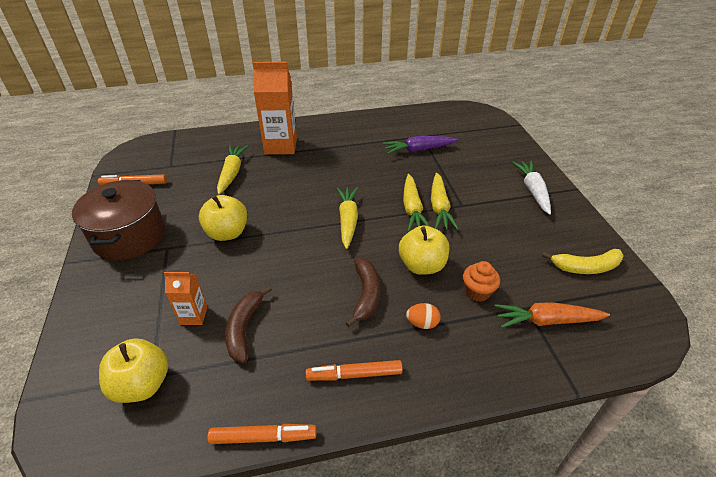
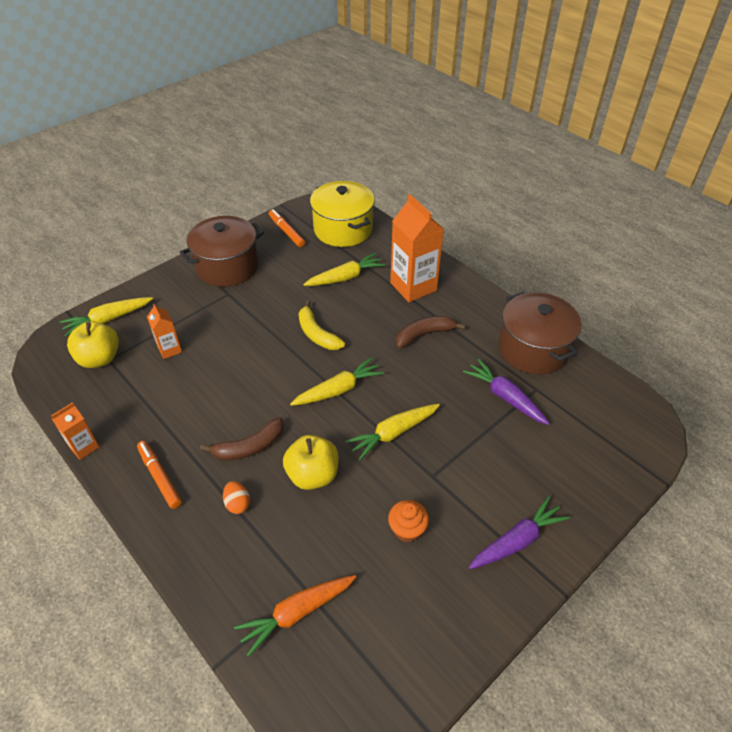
camera: 60 degrees right, 5 degrees up
(175, 154) = (343, 229): none -> yellow pot
(227, 233) = (267, 318): yellow apple -> none
(244, 328) = (172, 385): brown banana -> brown banana (424, 335)
(263, 437) = (84, 447): orange marker -> orange carton
(388, 124) = (533, 349): none -> brown pot
(439, 207) = (413, 456): yellow carrot -> yellow carrot (108, 320)
(477, 292) = (303, 536): orange cupcake -> orange cupcake (407, 529)
(532, 190) = (517, 540): white carrot -> purple carrot
(546, 321) = (296, 613): orange carrot -> orange carrot turned 90 degrees counterclockwise
(585, 267) = (407, 636): yellow banana -> yellow banana (317, 334)

